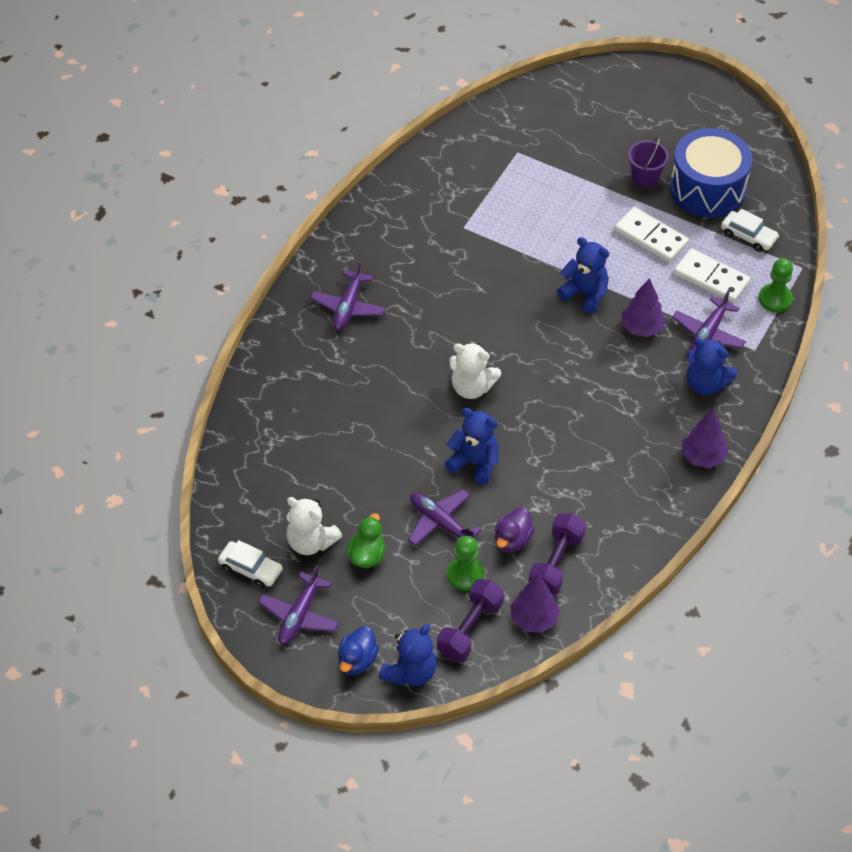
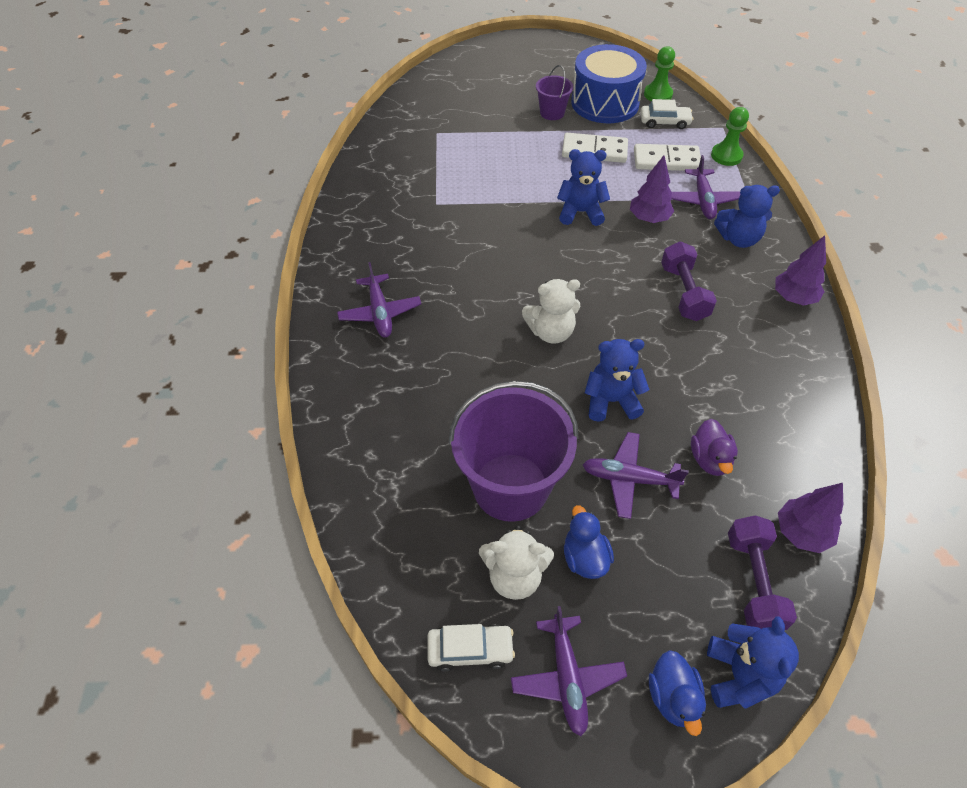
camera: 30 degrees left, 0 degrees up
(351, 485) = (510, 487): none -> purple bucket
(366, 555) = (585, 557): green duck -> blue duck
(465, 575) = (698, 522): green pawn -> green pawn (658, 94)
(556, 563) = (768, 460): purple dumbbell -> purple dumbbell (684, 293)

